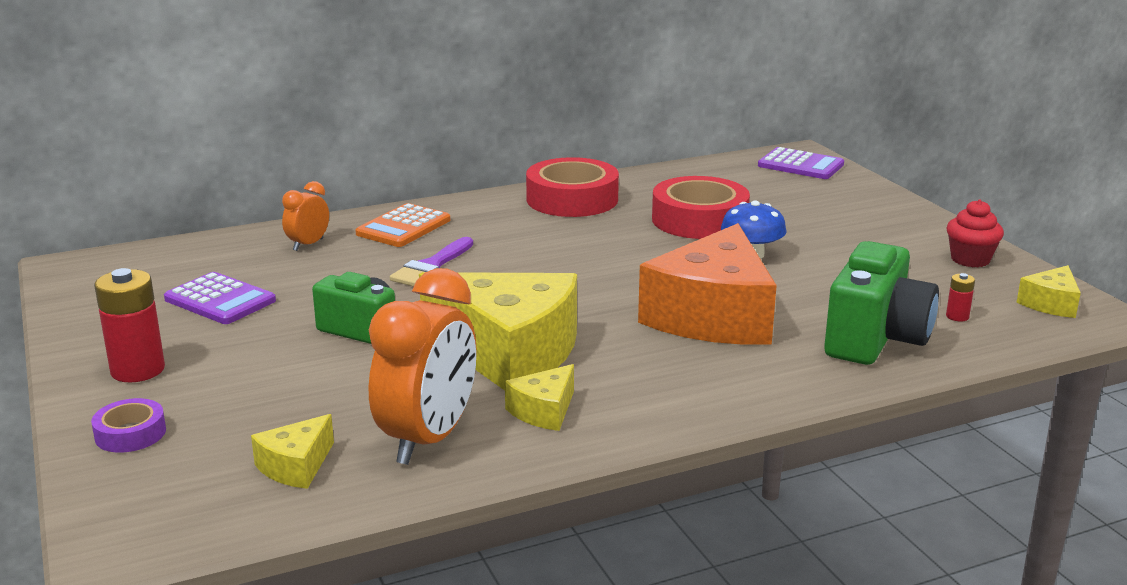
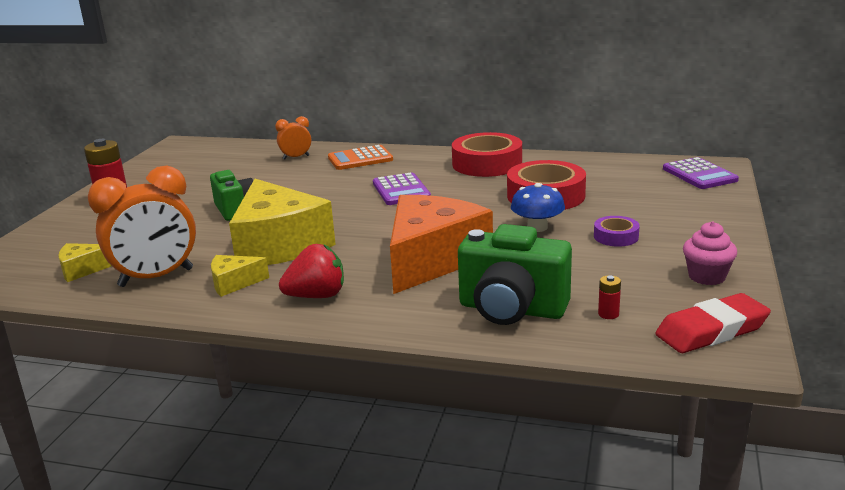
camera: 40 degrees right, 0 degrees up
(130, 433) = (57, 230): purple tape -> purple tape (616, 237)
(220, 300) = (205, 176): purple calculator -> purple calculator (401, 190)
(431, 266) = (333, 184): purple brush -> none
(668, 392) = (317, 296): none -> red strawberry
(712, 316) = (432, 259): orange cheese -> orange cheese turned 150 degrees clockwise
(875, 340) = (511, 309): green camera -> green camera turned 45 degrees clockwise
(970, 259) = (706, 277): red cupcake -> pink cupcake
(1050, 304) = (711, 330): yellow cheese -> red eraser

